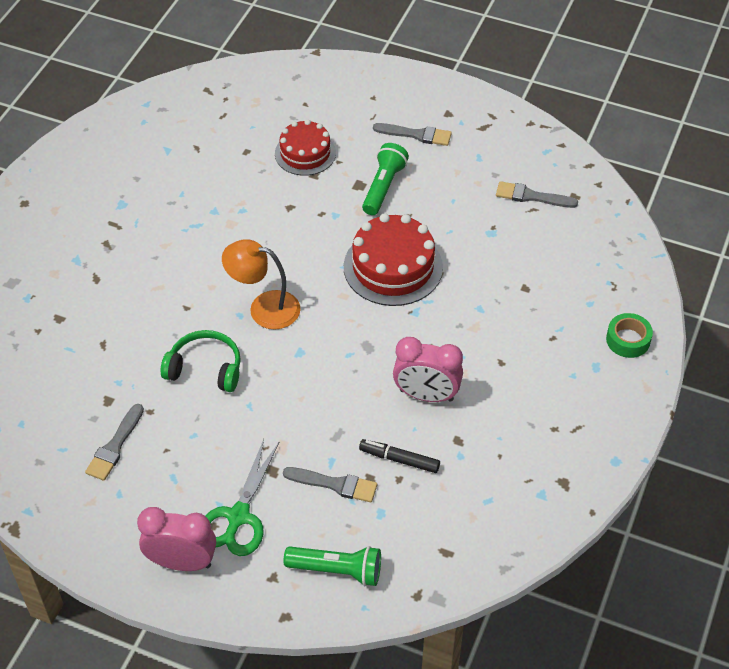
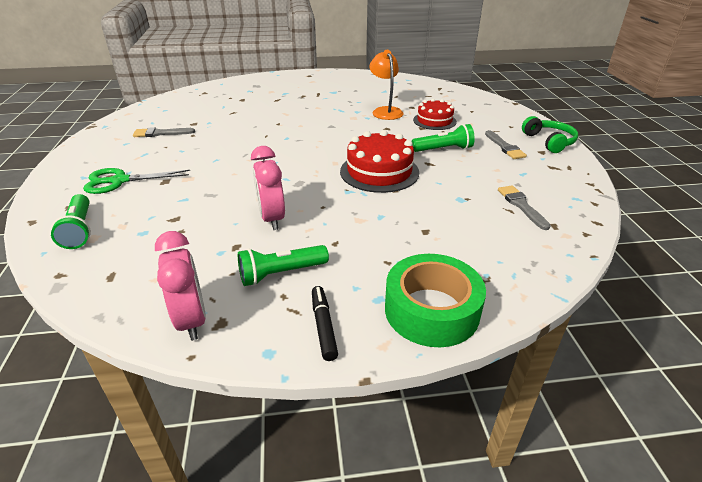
camera: 60 degrees right, 15 degrees down
(182, 562) = (76, 174): pink clock -> pink clock (191, 320)
(205, 368) = (236, 140): green headphones -> green headphones (549, 141)
(264, 308) = (299, 142): orange lamp -> orange lamp (385, 111)
(335, 484) = (163, 206): grey brush -> none
(399, 459) = (200, 225): black marker -> black marker (323, 326)
(523, 419) = (281, 273): none -> green flashlight
(628, 340) = (431, 310): green tape -> green tape, size x1.90

